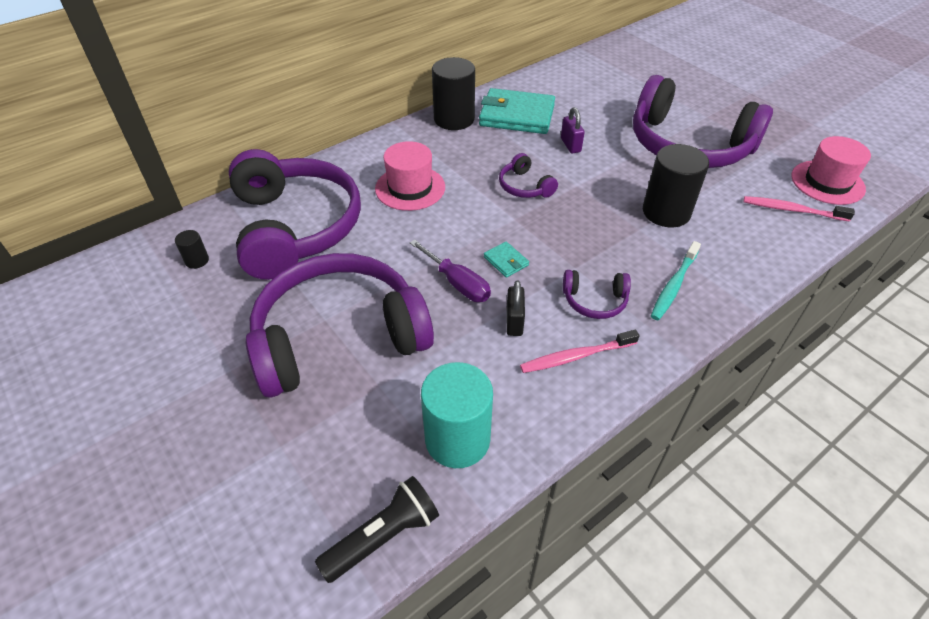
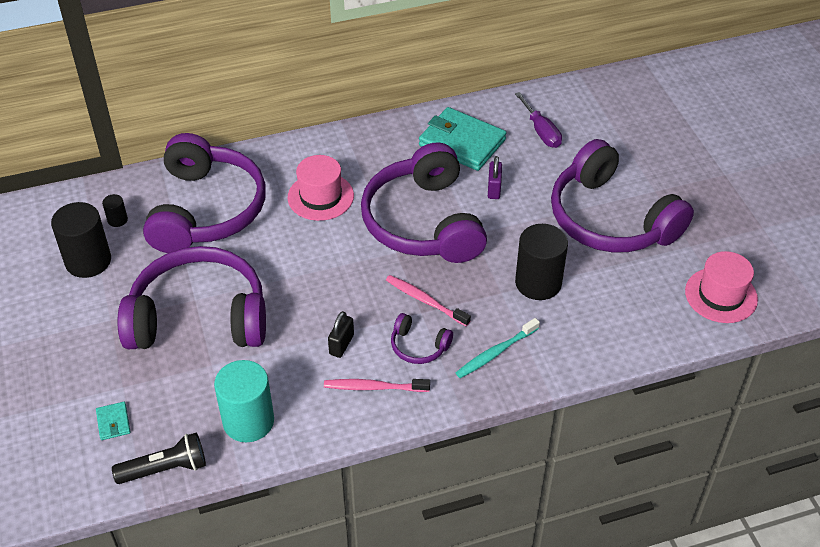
camera: 20 degrees right, 0 degrees up
(454, 119) = (399, 132): black cylinder -> black cylinder (88, 261)
(457, 283) = (314, 298): purple screwdriver -> purple screwdriver (541, 131)
(506, 261) = (365, 290): turquoise wallet -> turquoise wallet (113, 422)
(525, 186) = (424, 222): purple headphones -> purple headphones, size x2.42
(792, 210) = (661, 314): pink toothbrush -> pink toothbrush (425, 301)

